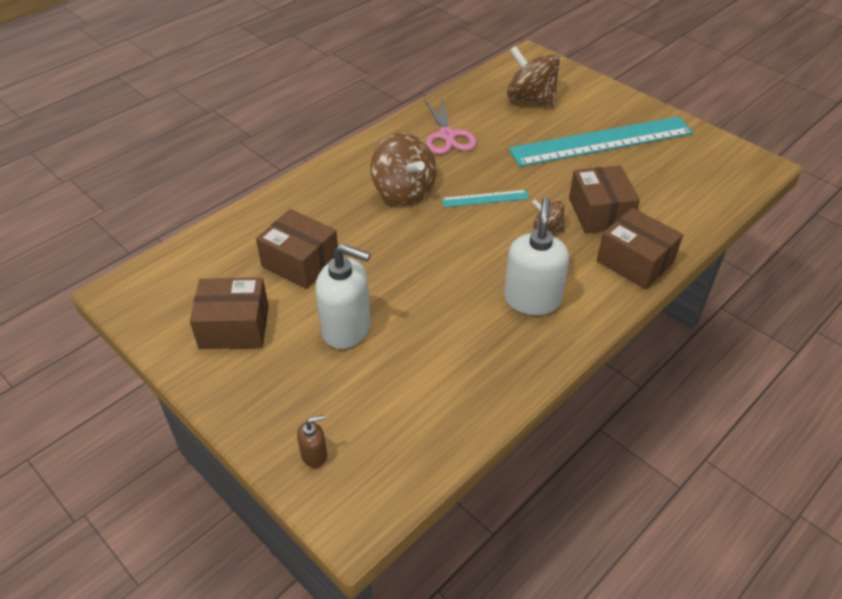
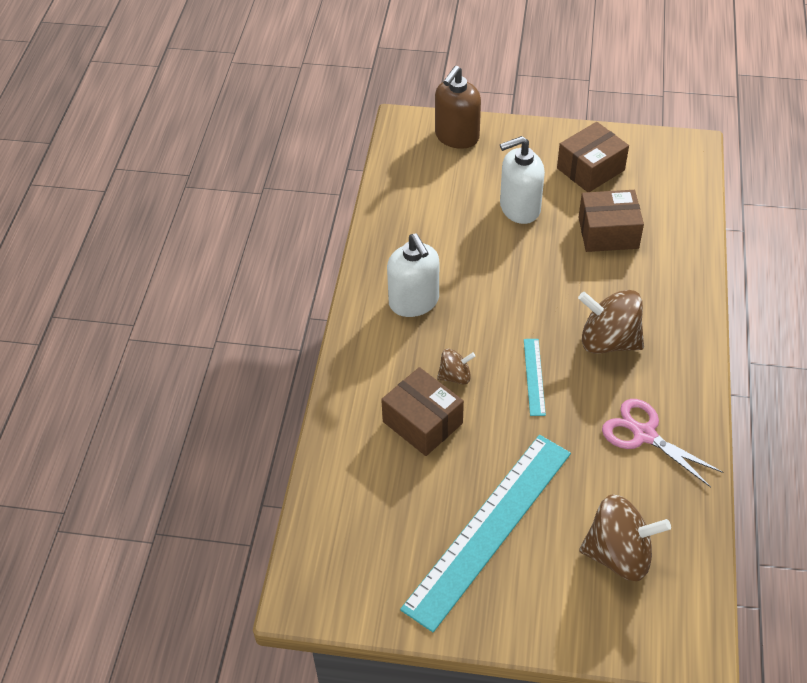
camera: 145 degrees right, 5 degrees up
(314, 455) = (456, 137): brown soap dispenser -> brown soap dispenser, size x2.12
(485, 198) = (534, 376): turquoise ruler -> turquoise ruler turned 45 degrees counterclockwise
(635, 262) = (358, 384): brown box -> none

